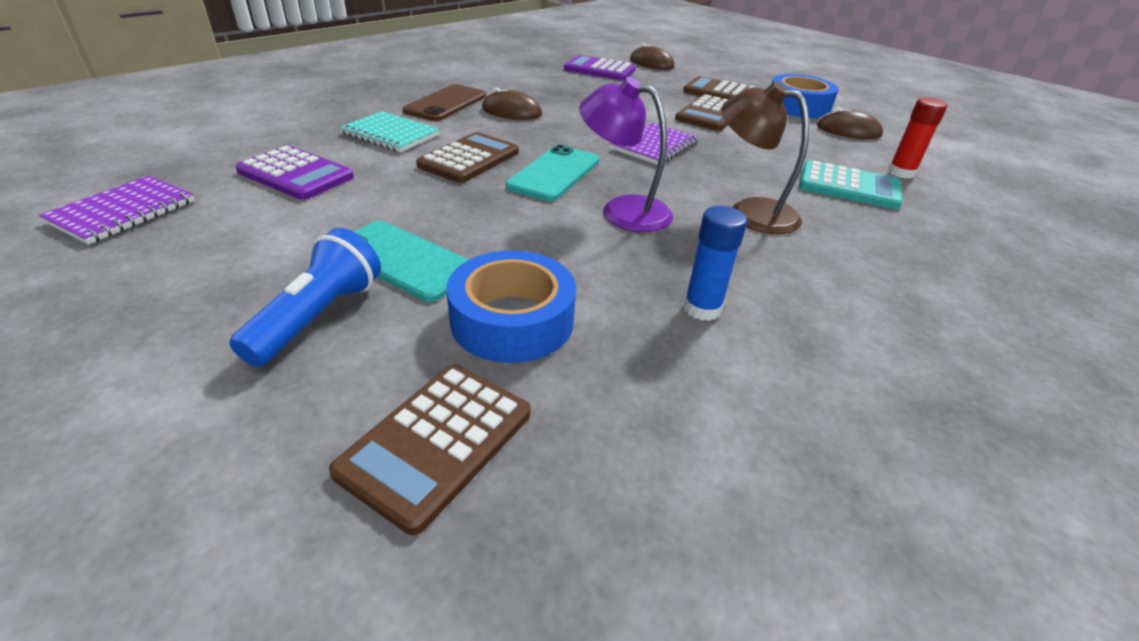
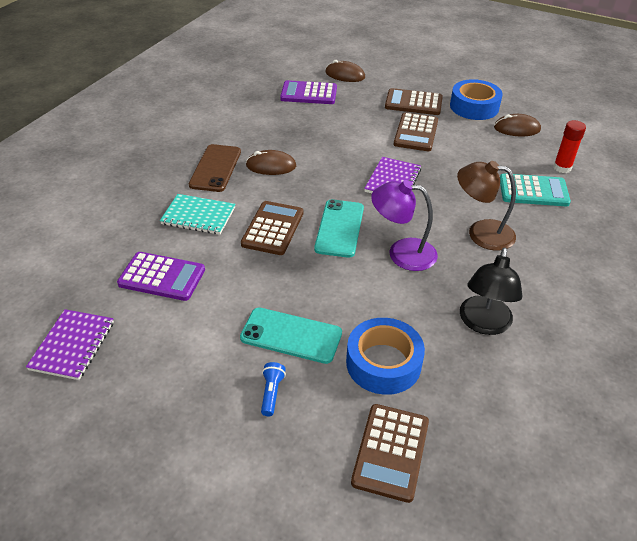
camera: 15 degrees left, 5 degrees up
(318, 317) = (272, 393): blue flashlight -> blue flashlight, size x0.54
(702, 308) = (483, 324): blue glue stick -> black lamp

